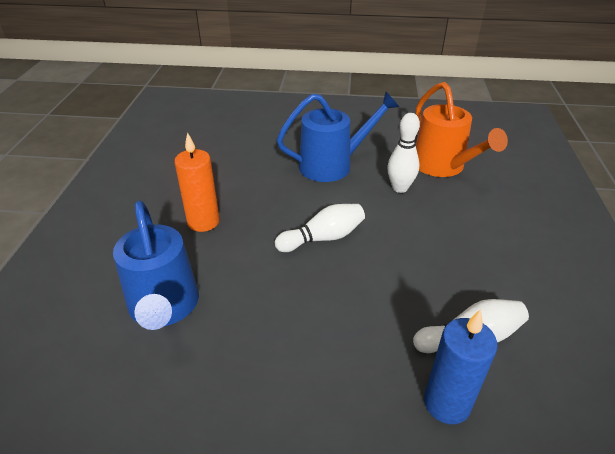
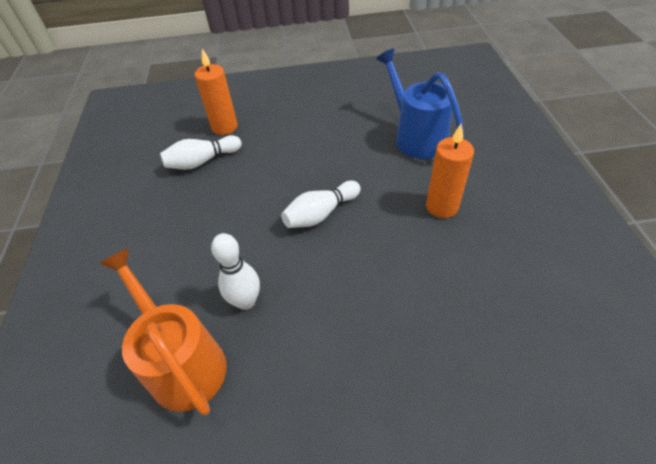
camera: 170 degrees right, 10 degrees up
(333, 165) = (338, 328): blue watering can -> none
(447, 403) = (224, 127): blue candle -> orange candle

